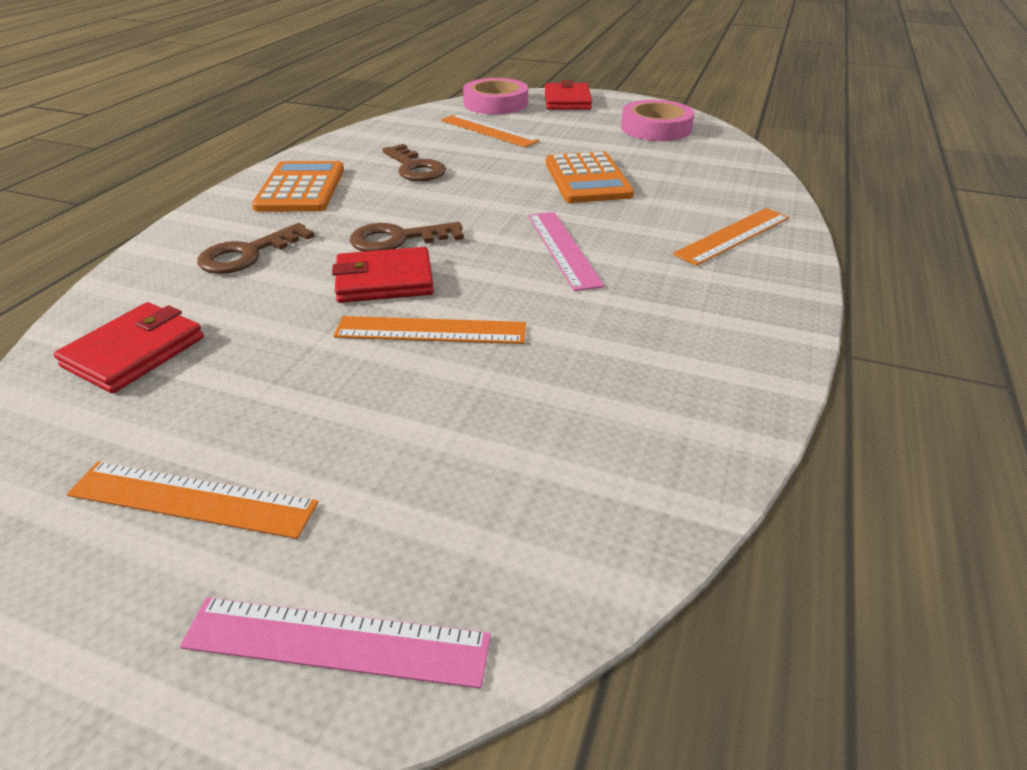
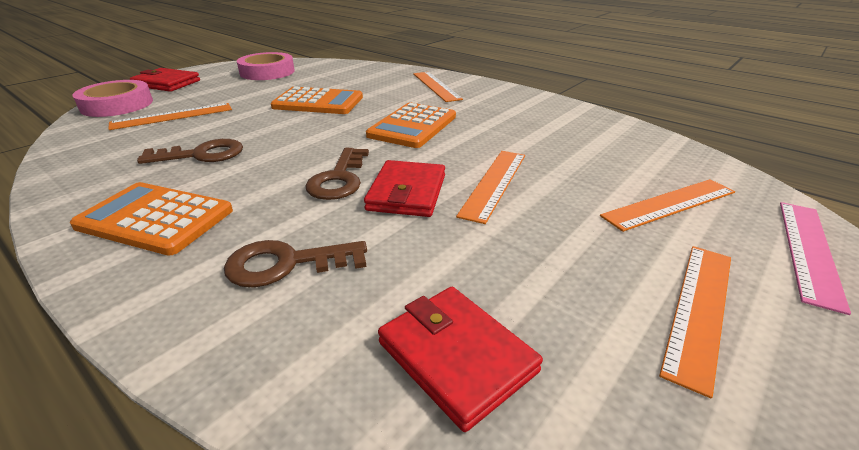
camera: 70 degrees left, 5 degrees down
(247, 254) = (286, 264): brown key -> brown key turned 105 degrees clockwise
(435, 487) = (669, 204): none -> orange ruler
(563, 249) = (412, 126): pink ruler -> orange calculator

